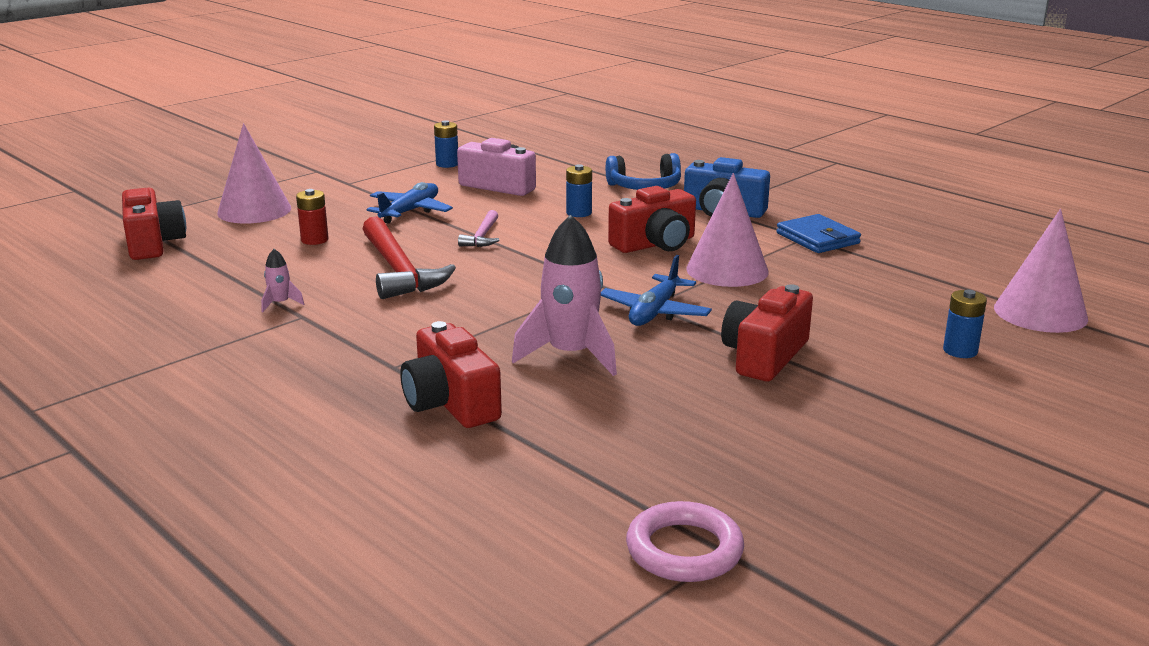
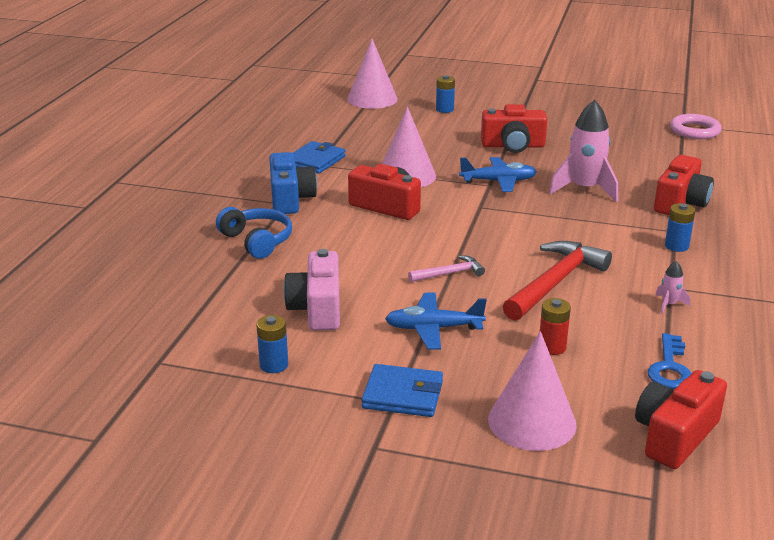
camera: 120 degrees left, 5 degrees up
(211, 269) = (670, 367): none -> blue key
(351, 187) = (403, 394): none -> blue wallet
(579, 213) = (352, 251): blue battery -> blue battery (676, 246)

